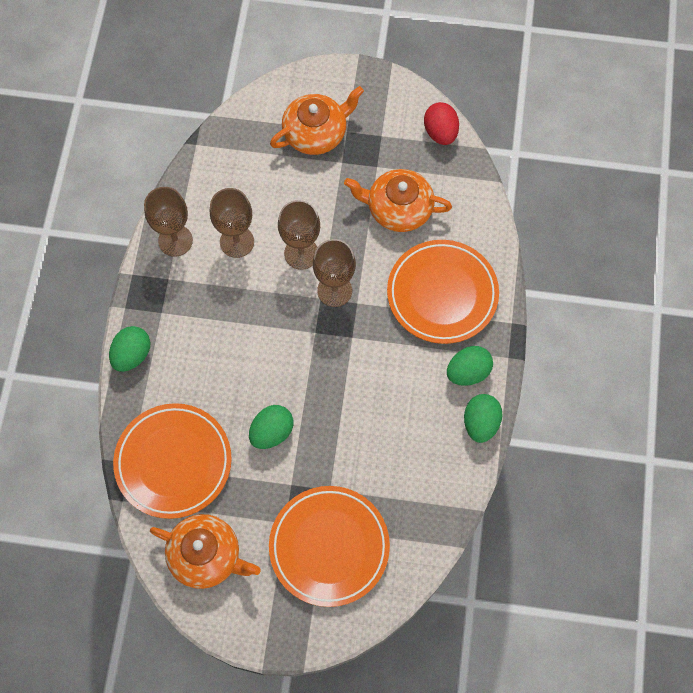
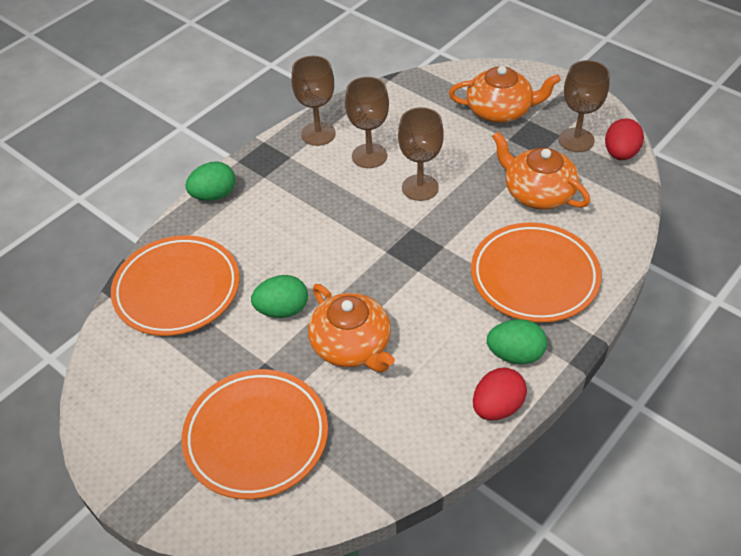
camera: 35 degrees right, 20 degrees down
(206, 555) = (139, 380): orange teapot -> orange teapot (352, 345)
(334, 290) = (429, 228): brown goblet -> brown goblet (576, 140)
(480, 423) = (497, 407): green egg -> red egg

